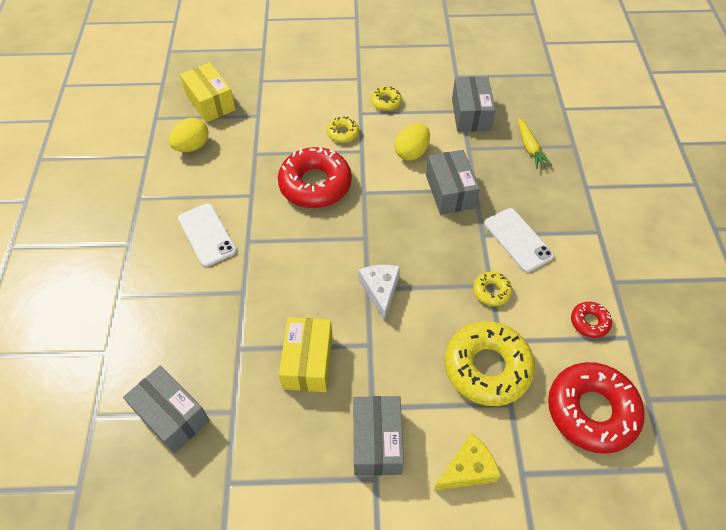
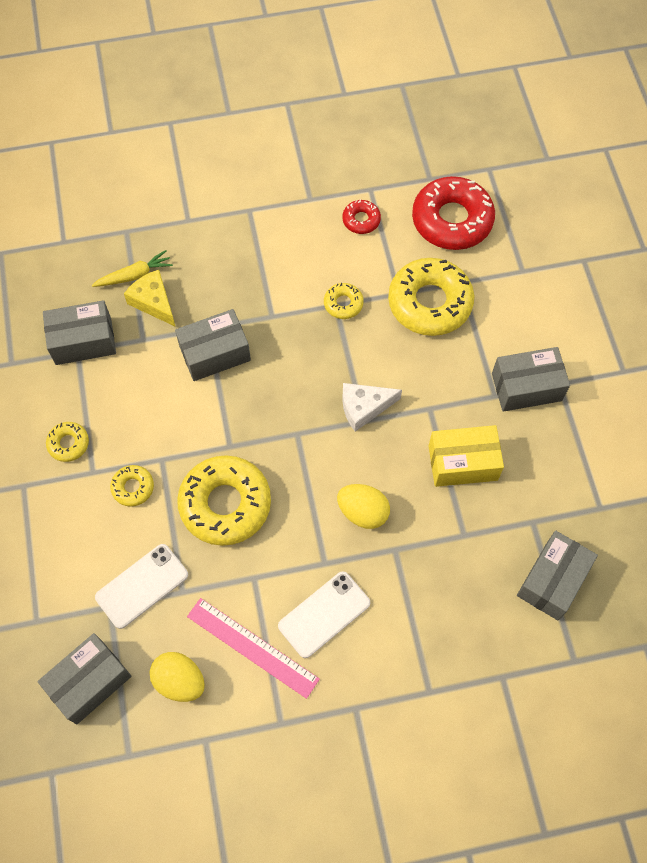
camera: 100 degrees left, 10 degrees up
(199, 188) = (252, 647): none -> pink ruler
(210, 102) = (89, 682): yellow box -> grey box
(315, 184) = (225, 504): red donut -> yellow donut
(411, 152) = (158, 401): yellow egg -> yellow egg (363, 512)
(467, 469) = (530, 312): yellow cheese -> yellow cheese (153, 302)
(518, 240) = (273, 282): white phone -> white phone (142, 586)

